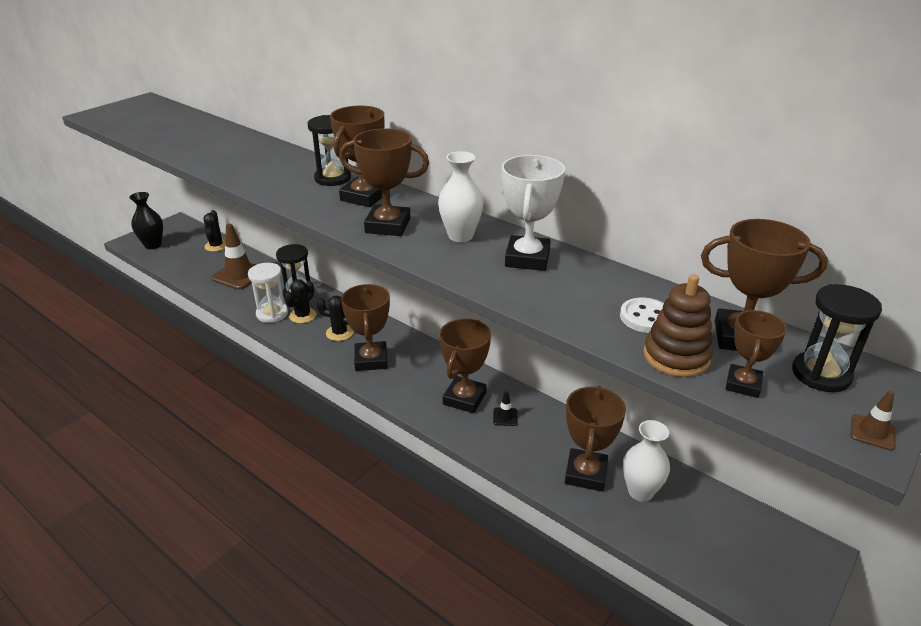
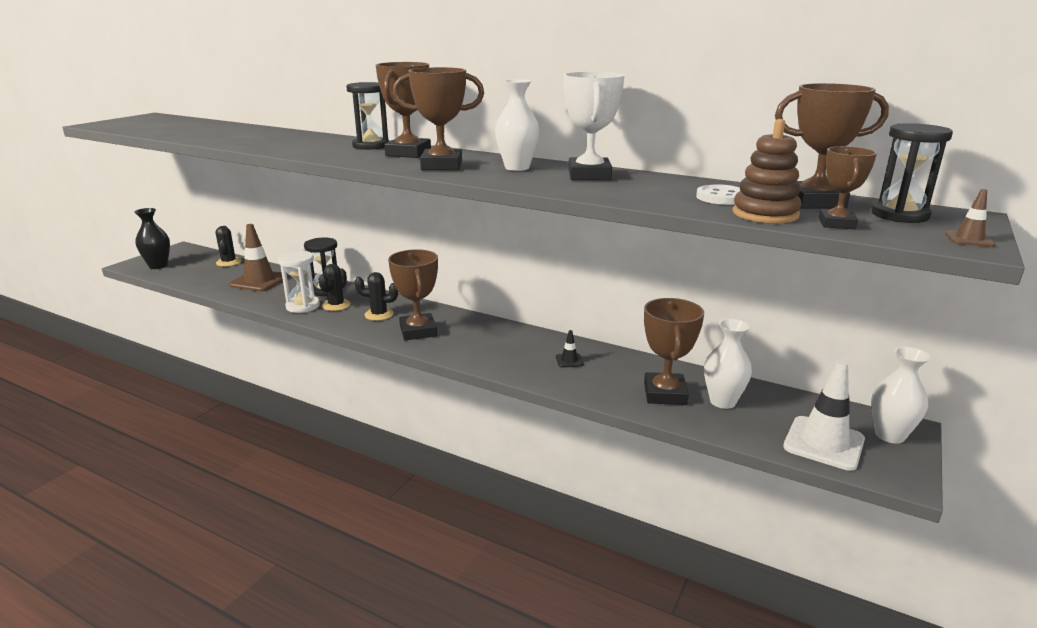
camera: 10 degrees left, 10 degrees down
(464, 398) = (524, 351): brown trophy -> none
(724, 561) = (823, 443): none -> white traffic cone
(797, 560) = (889, 435): none -> white vase

